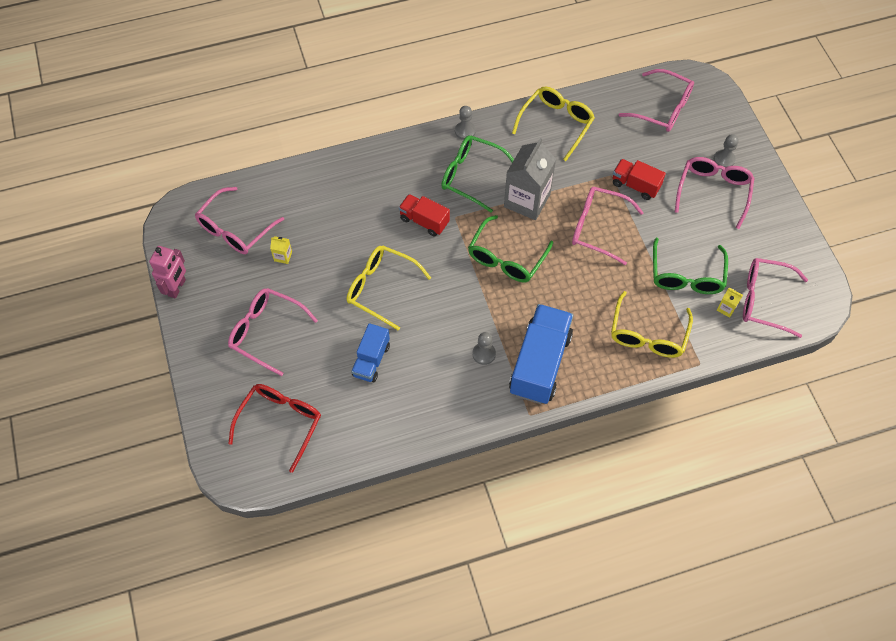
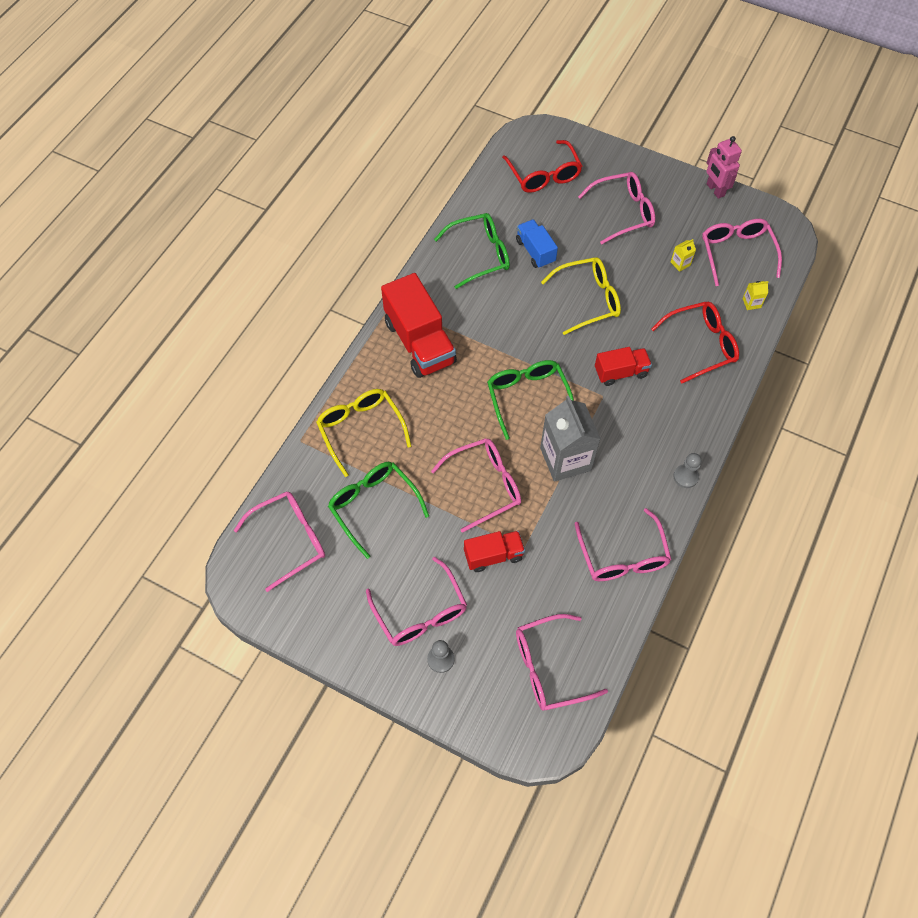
camera: 135 degrees right, 0 degrees up
(348, 192) = (701, 345): none -> red glasses
(471, 176) = (632, 441): green glasses -> green glasses (480, 254)
(484, 354) = (466, 316): grey pawn -> none
(540, 363) = (419, 342): blue truck -> red truck
(556, 123) = (622, 556): yellow glasses -> pink glasses
(726, 308) = (316, 505): yellow carton -> yellow carton (751, 303)

